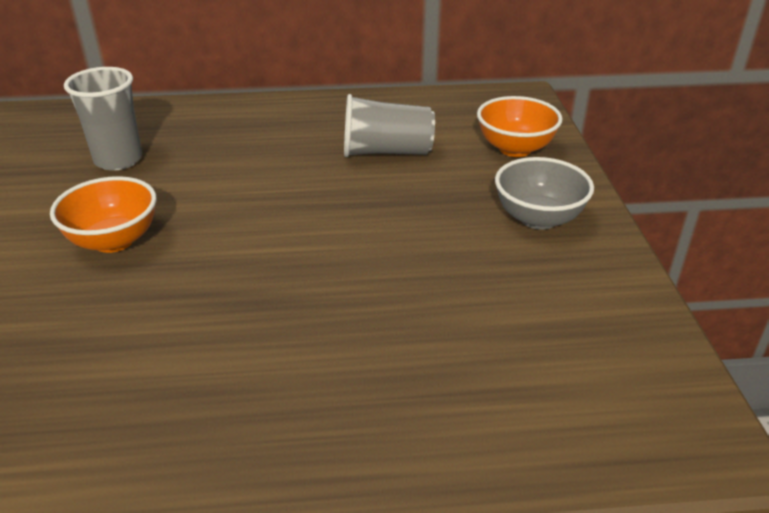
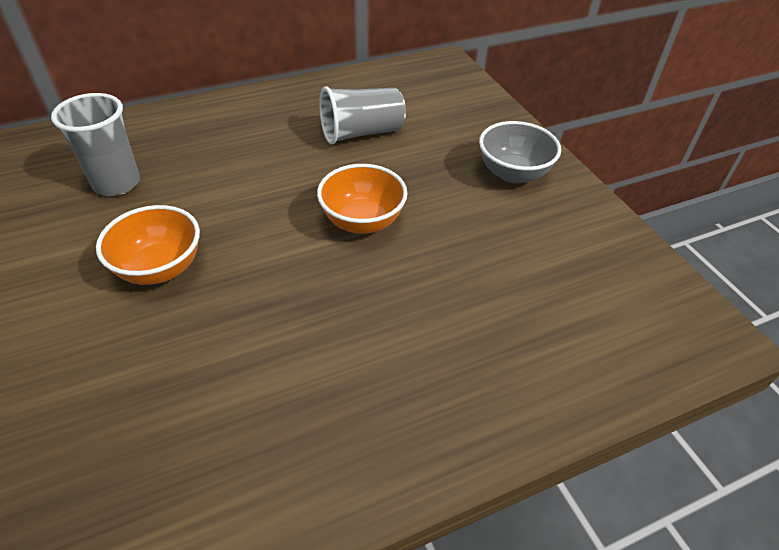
camera: 20 degrees left, 10 degrees up
(515, 148) = (464, 112): orange bowl -> orange bowl (362, 221)

